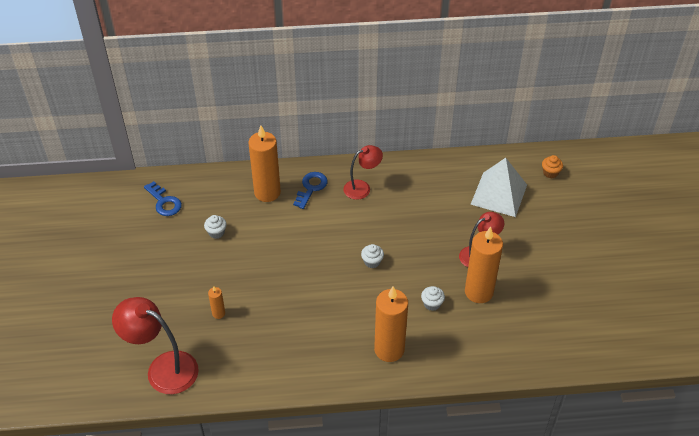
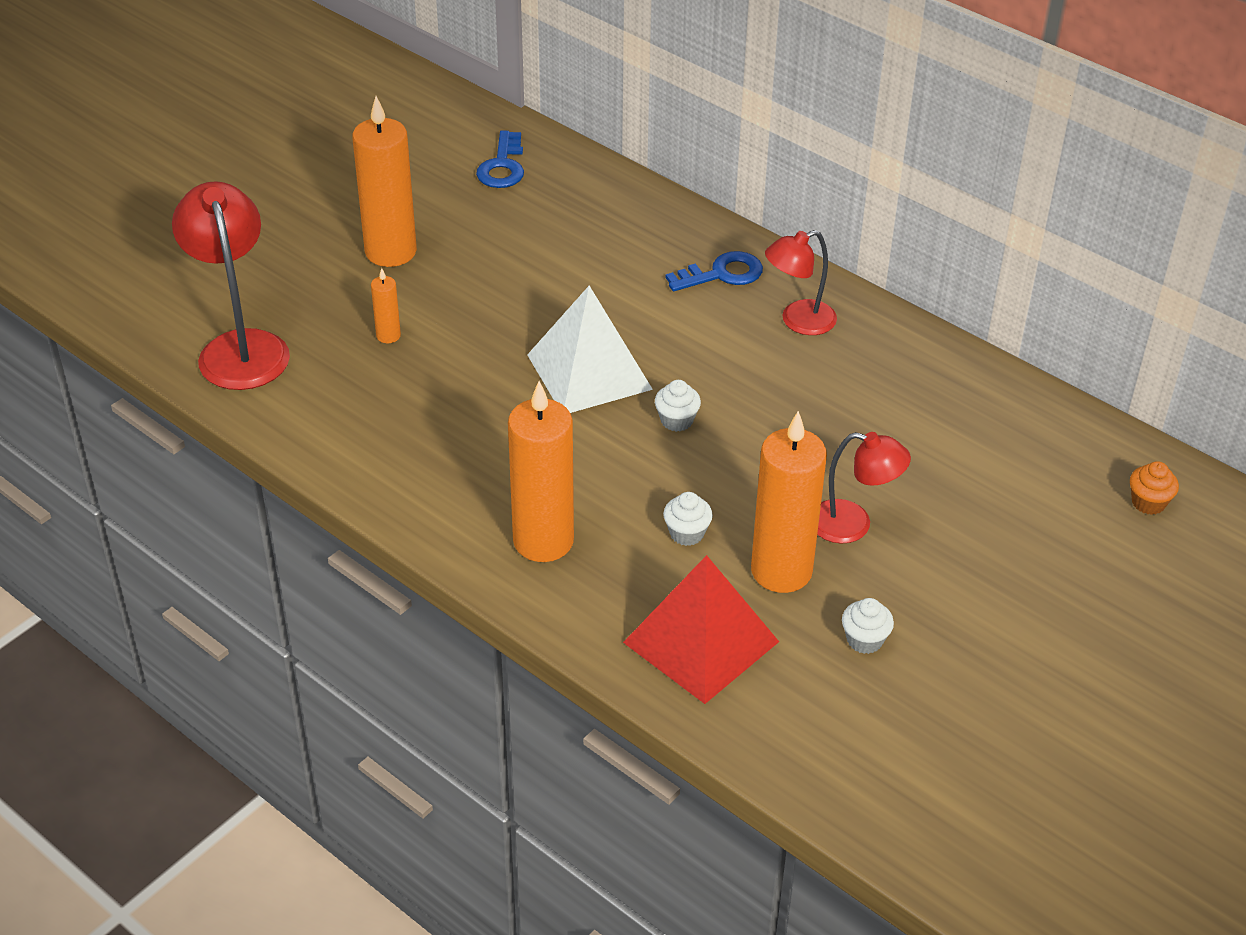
camera: 45 degrees right, 5 degrees down
(216, 232) = (517, 243): white cupcake -> white cupcake (864, 640)
(267, 192) = (652, 240): orange candle -> orange candle (390, 251)
(362, 187) = (798, 321): red lamp -> red lamp turned 135 degrees clockwise
(488, 341) = (701, 641): none -> red pyramid
(499, 194) = (1009, 471): white pyramid -> white pyramid (589, 372)

